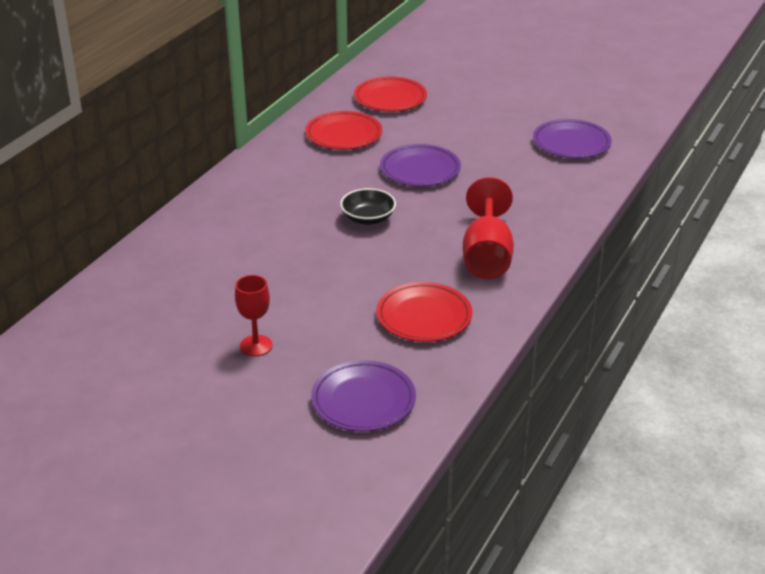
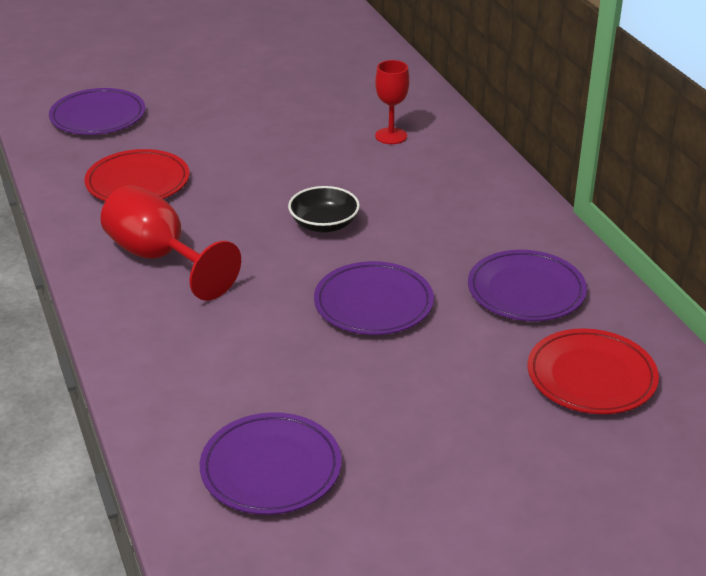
camera: 130 degrees right, 0 degrees up
(256, 346) = (227, 102): red goblet -> red goblet (391, 136)
(344, 134) = (526, 291): red plate -> purple plate

